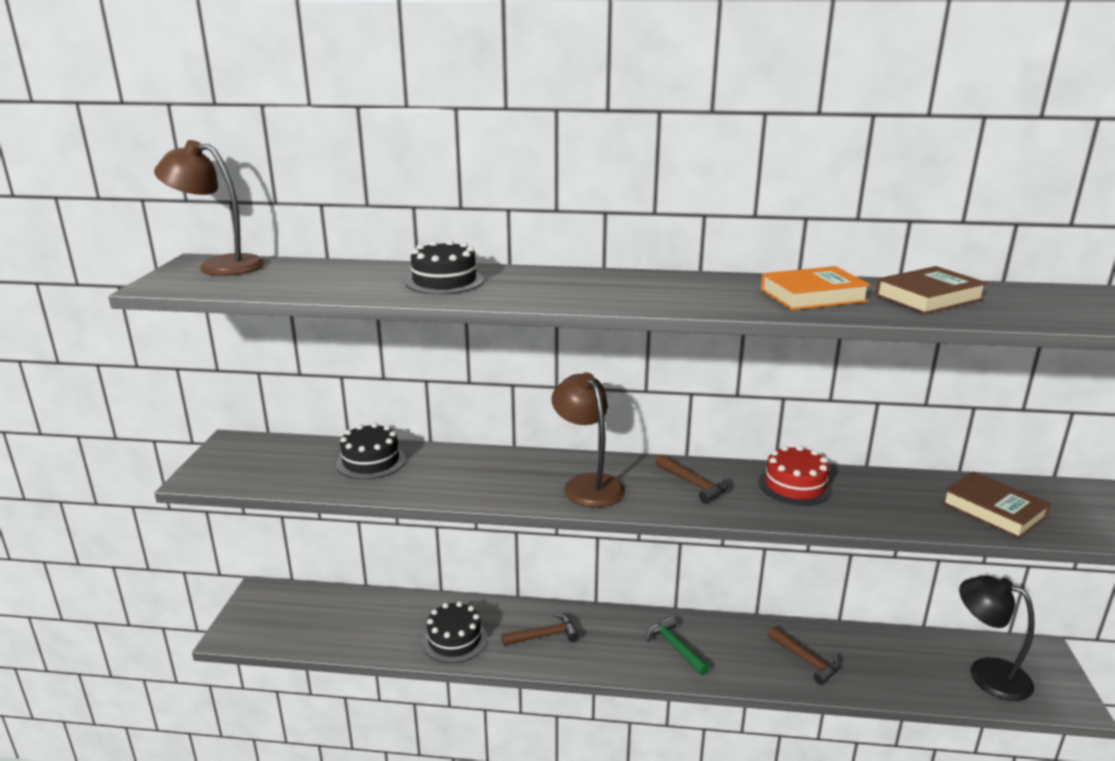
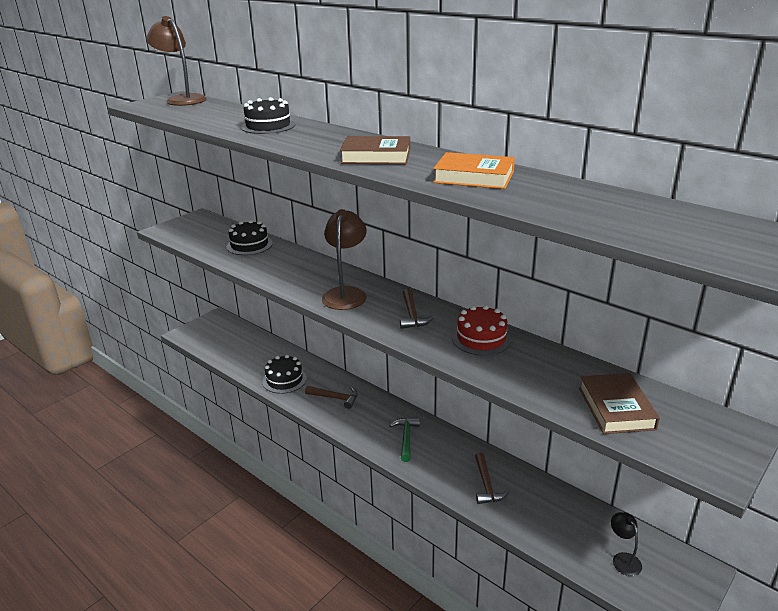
camera: 35 degrees right, 5 degrees up
(928, 297) = (563, 196): brown book -> brown book (376, 156)
(987, 673) = (623, 559): black lamp -> black lamp, size x0.54

